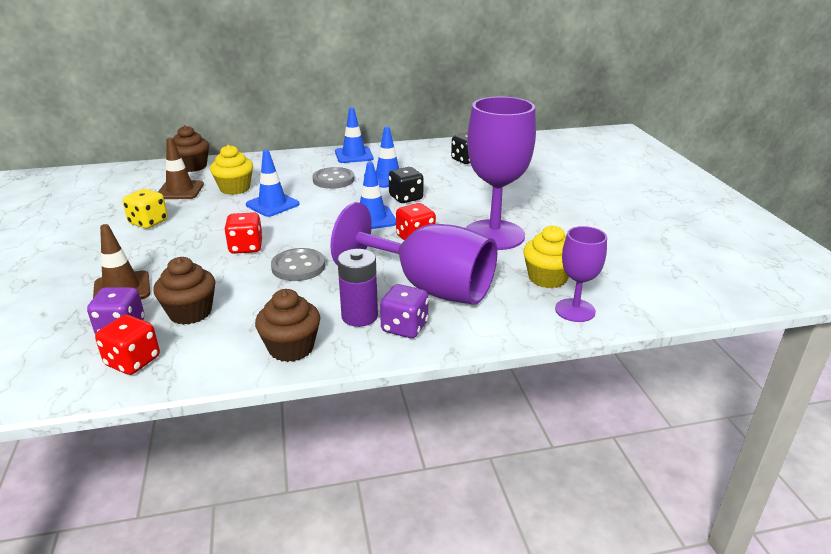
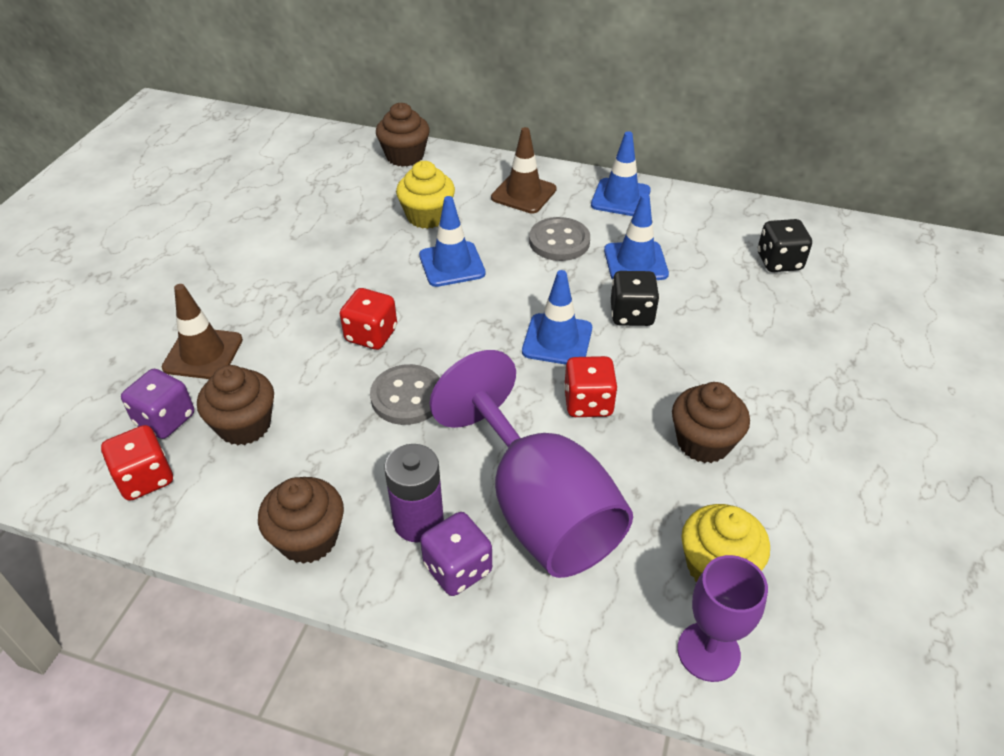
camera: 30 degrees right, 15 degrees up
(148, 222) = (296, 246): yellow dice -> none
(180, 190) = (363, 198): brown traffic cone -> brown traffic cone (523, 194)
(494, 235) = (703, 442): purple goblet -> brown cupcake

